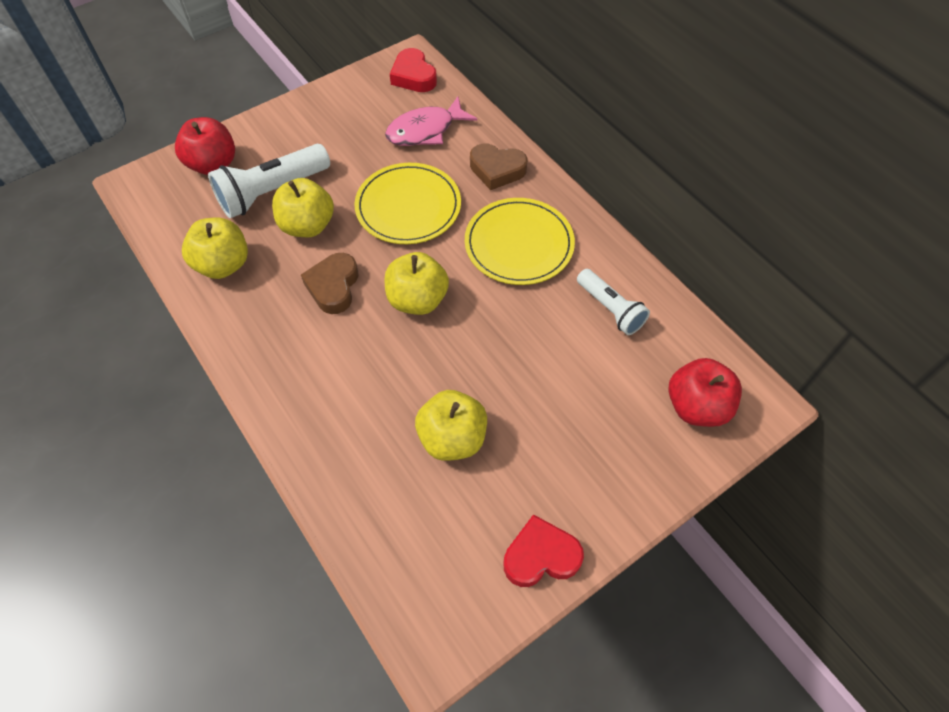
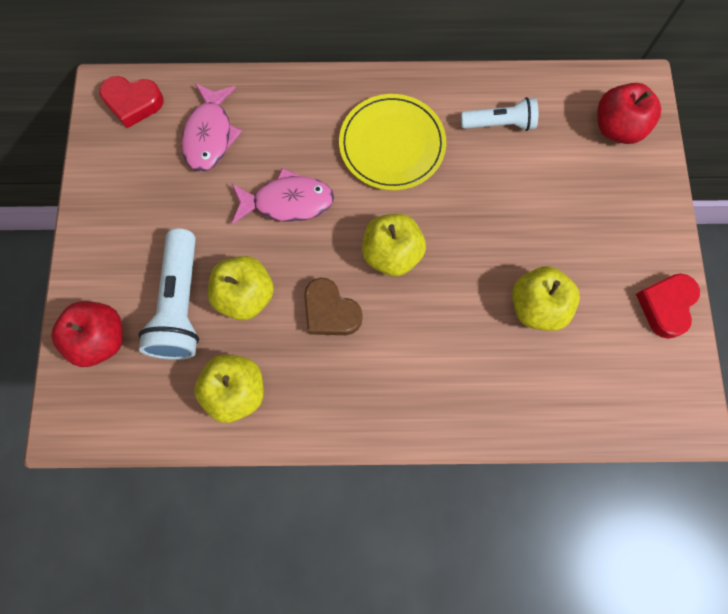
camera: 55 degrees left, 15 degrees up
(408, 206) = (288, 202): yellow plate -> pink fish
(497, 170) = (301, 109): brown heart -> none

